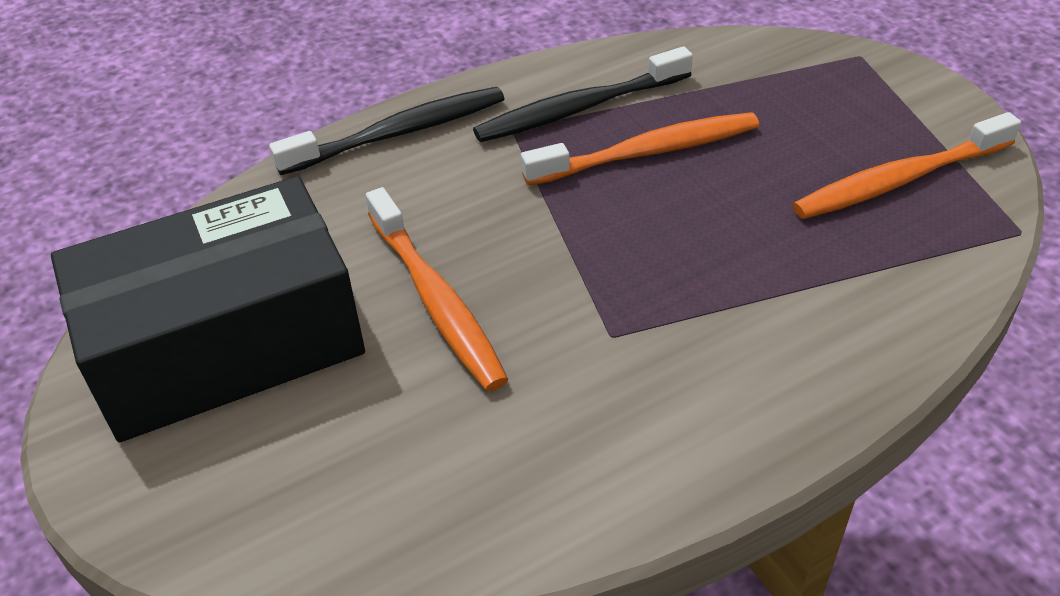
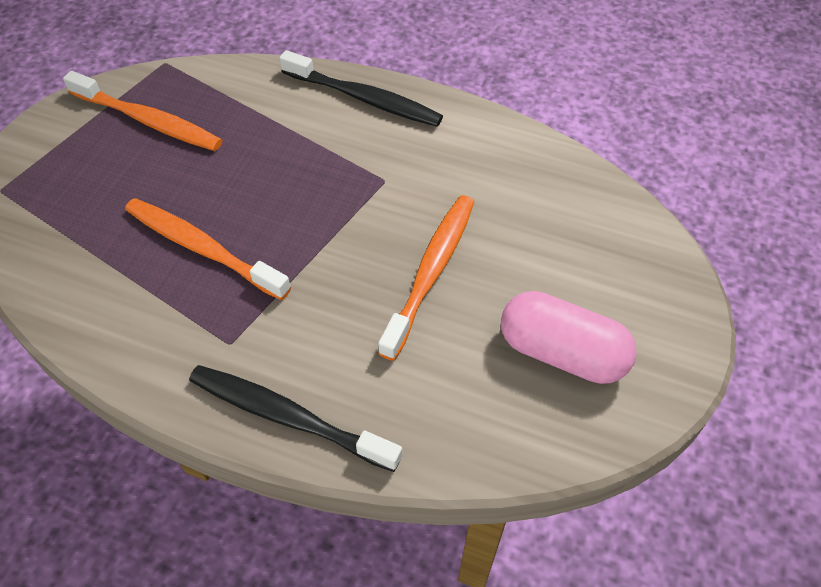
camera: 130 degrees left, 10 degrees up
(226, 344) = (562, 352): black box -> pink capsule
(579, 108) = (174, 317): black toothbrush -> black toothbrush (364, 98)

